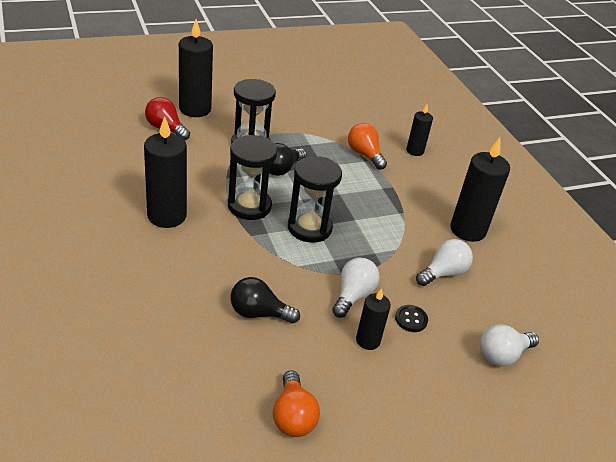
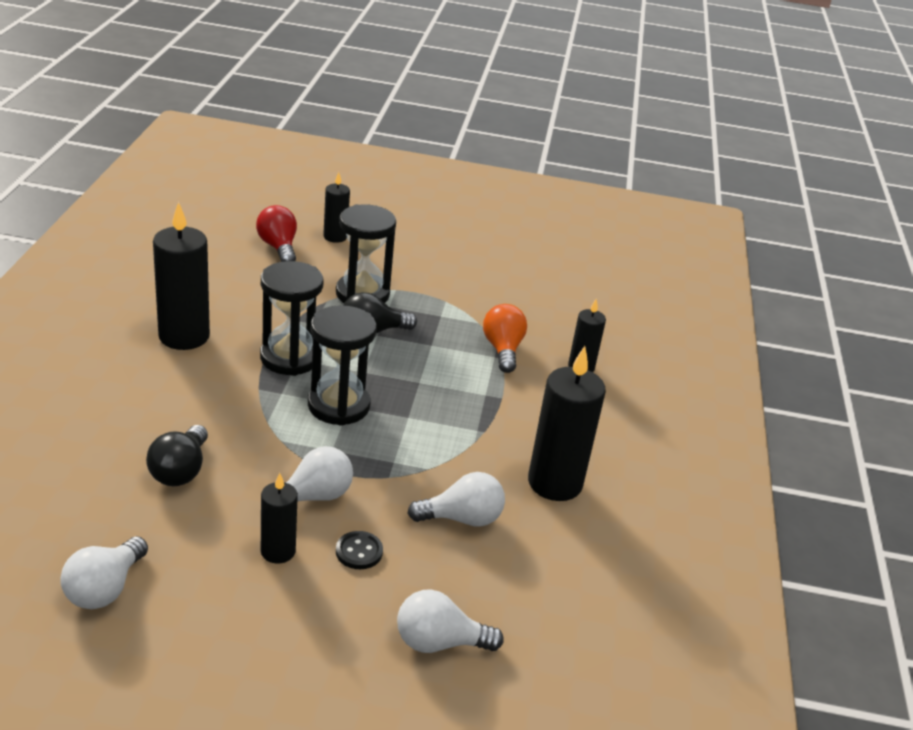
camera: 30 degrees right, 5 degrees down
(195, 109) = (335, 237): black candle -> black candle, size x0.56
(258, 313) = (180, 471): black light bulb -> black light bulb turned 120 degrees counterclockwise
(293, 416) = (105, 589): orange light bulb -> white light bulb

